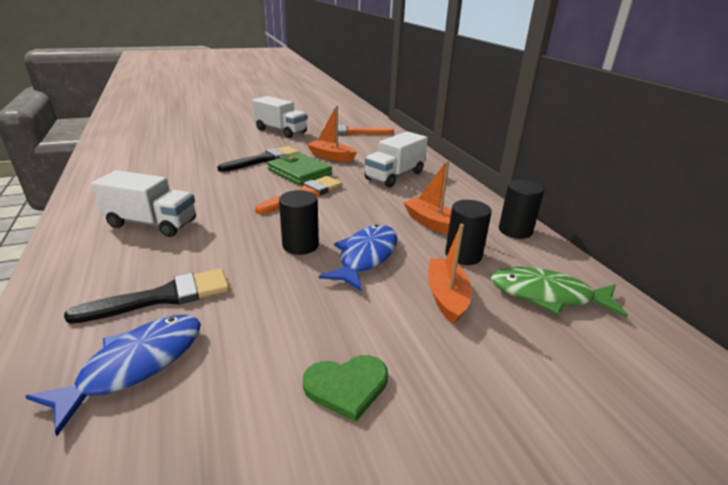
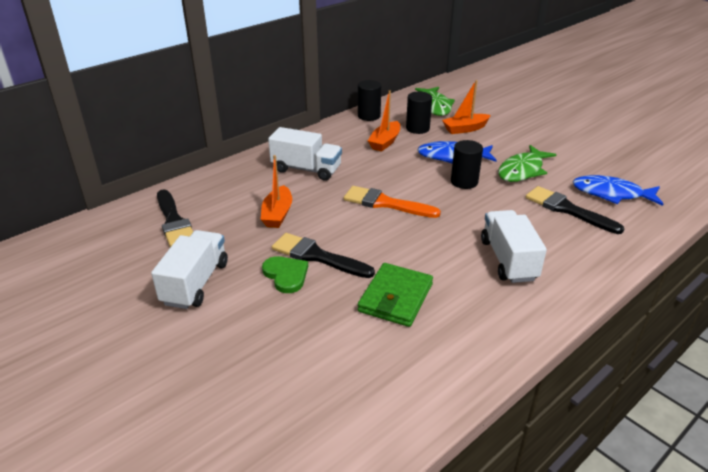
camera: 110 degrees left, 5 degrees up
(284, 301) = (522, 170): none -> green fish
(299, 172) = (336, 221): green wallet -> green wallet (395, 298)
(347, 386) = (552, 142): green heart -> green heart (286, 275)
(353, 132) = (174, 221): orange brush -> black brush

